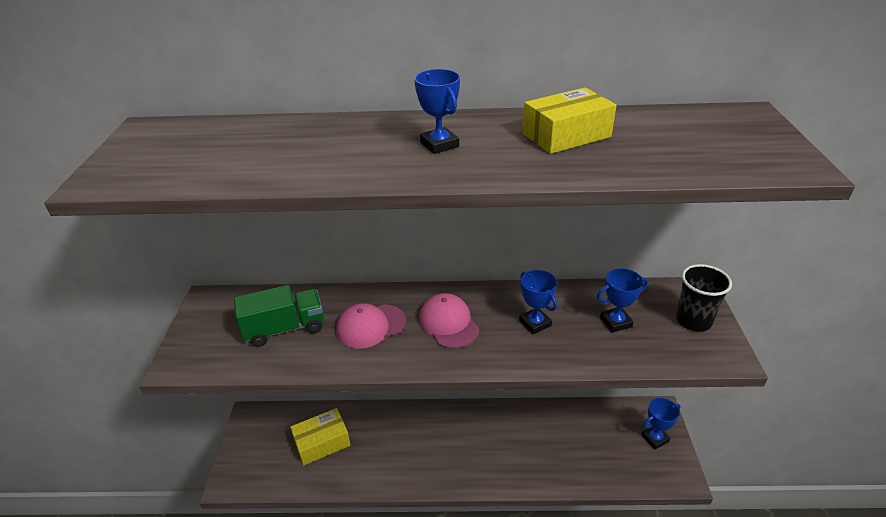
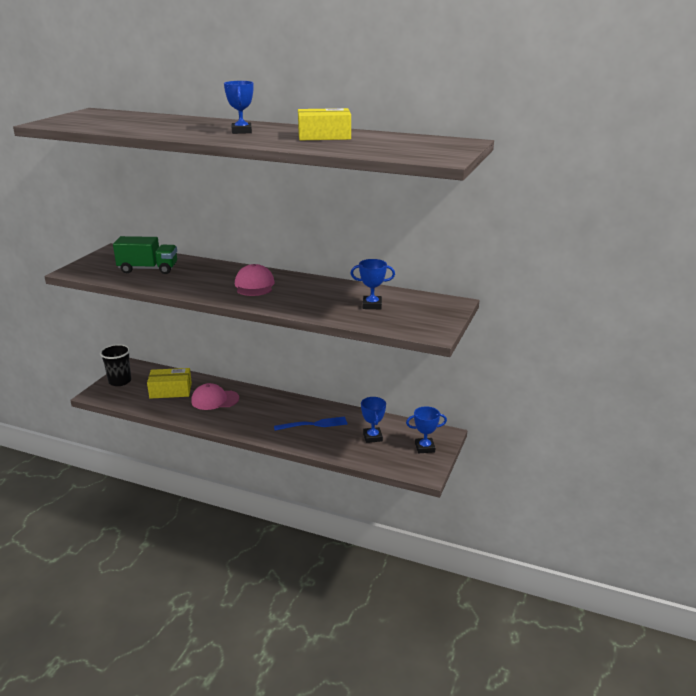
camera: 20 degrees right, 10 degrees down
(370, 326) = (202, 277): pink cap -> pink cap (215, 400)
(520, 443) = (313, 424): none -> blue fork
(535, 323) = (313, 295): blue trophy -> blue trophy (372, 437)
(693, 320) = (431, 315): black cup -> black cup (120, 381)

